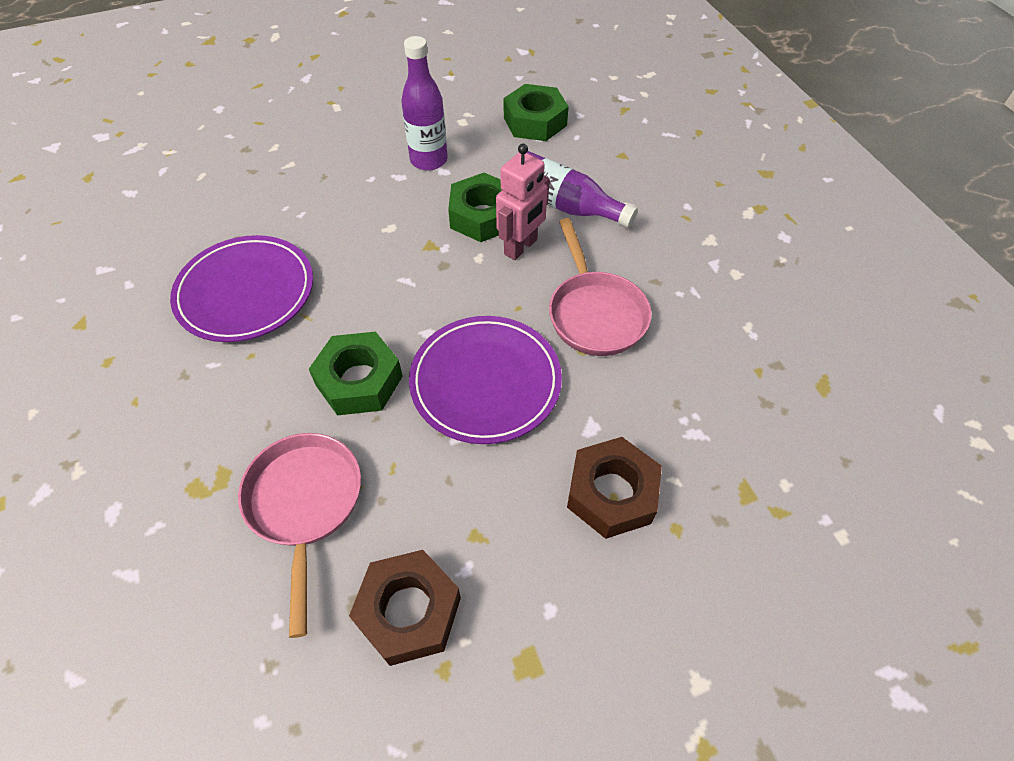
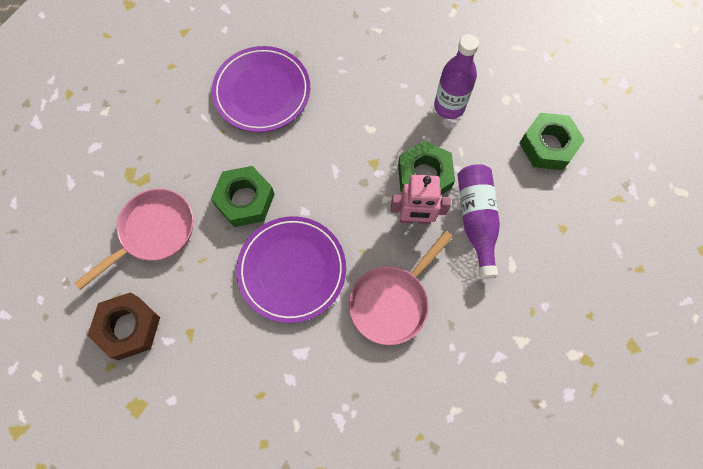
camera: 55 degrees right, 15 degrees up
(611, 493) = (263, 392): brown nut -> none

